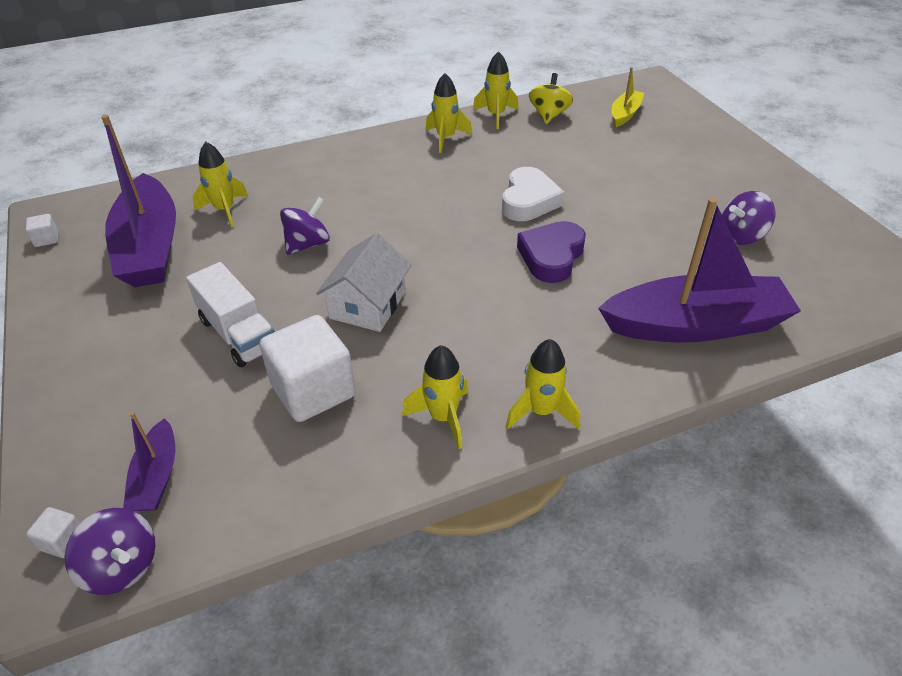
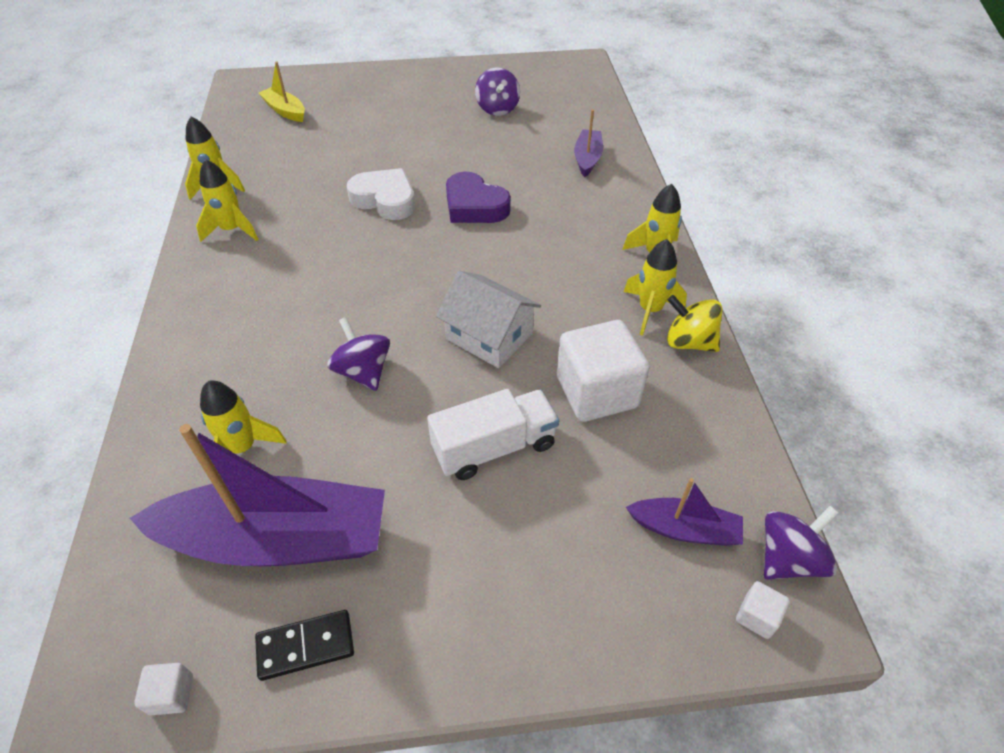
camera: 75 degrees left, 5 degrees up
(70, 281) = (305, 646): none -> black domino
(549, 115) = (247, 153): yellow spinning top -> yellow spinning top (689, 342)
(695, 325) = (587, 159): purple boat -> purple boat, size x0.48

